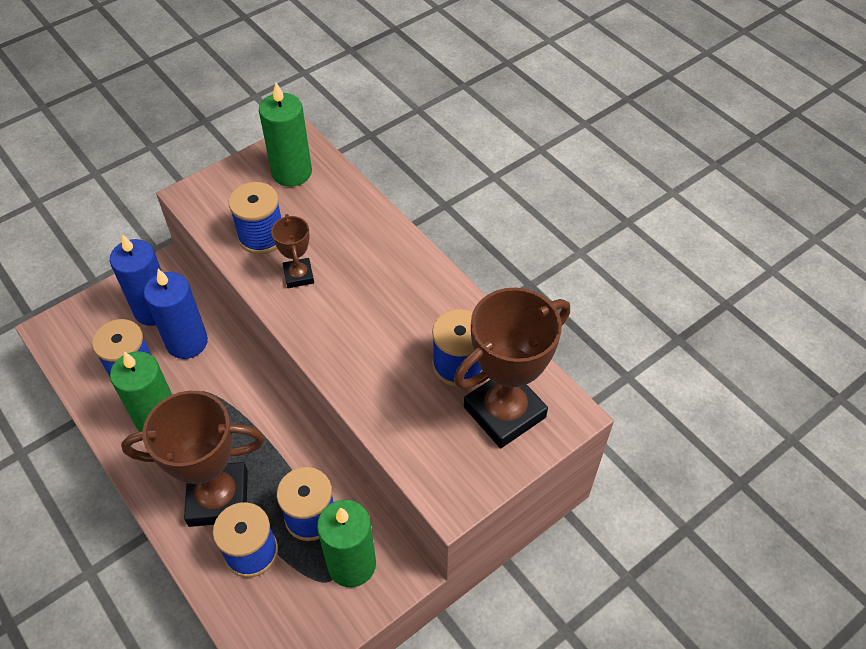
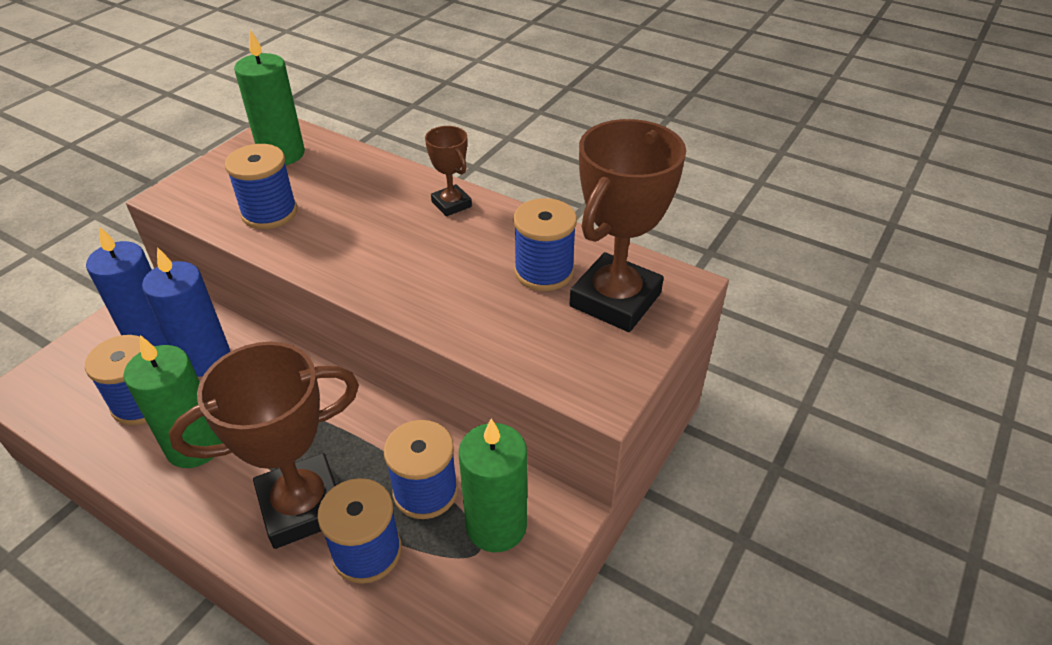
camera: 20 degrees left, 10 degrees down
(299, 275) = (328, 236): brown trophy -> brown trophy (451, 204)

